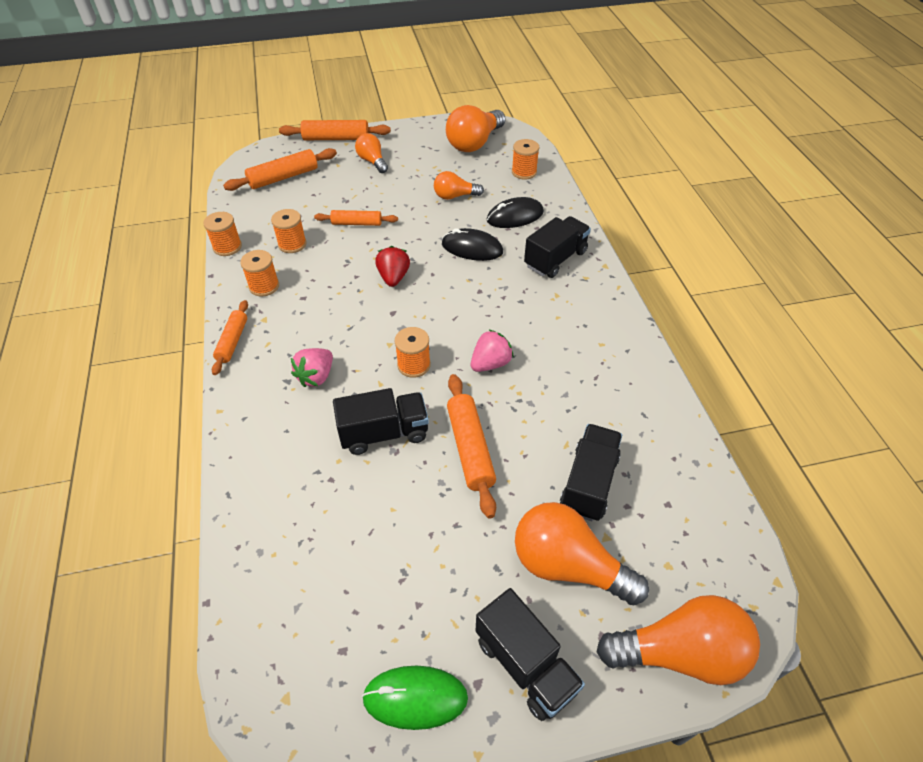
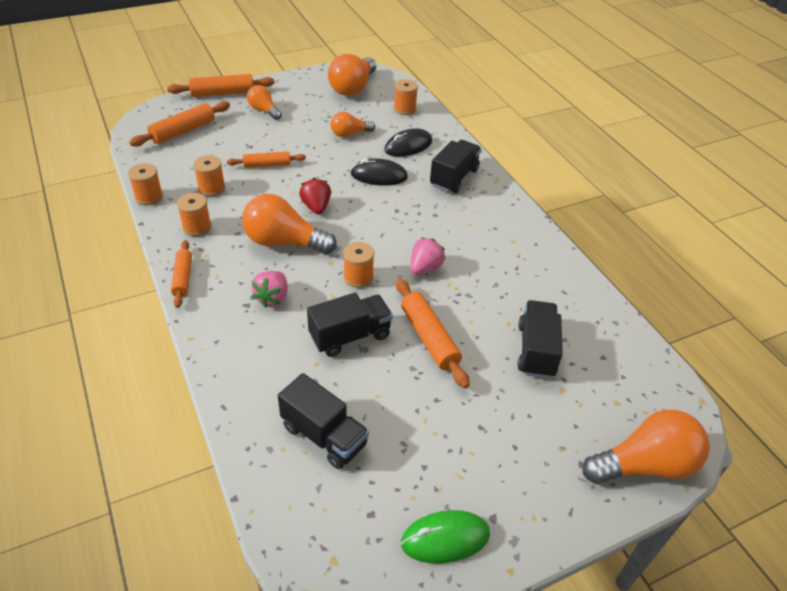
camera: 15 degrees left, 5 degrees down
(525, 664) = (527, 496): black truck -> black truck (324, 436)
(568, 565) = (538, 416): orange light bulb -> orange light bulb (284, 242)

